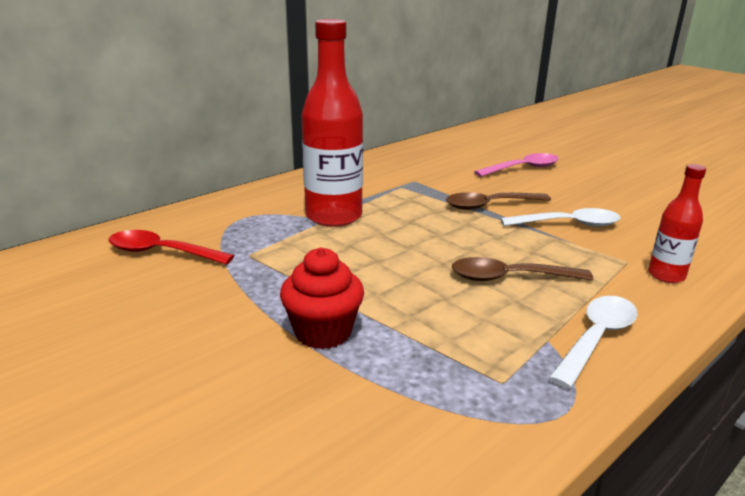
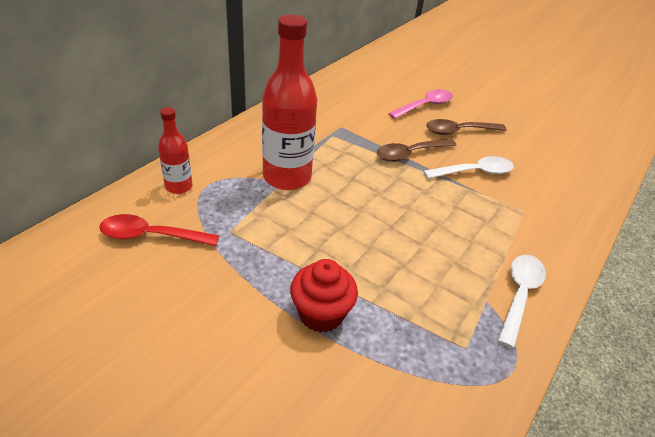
camera: 15 degrees left, 15 degrees up
(509, 278) = (445, 237): brown spoon -> brown spoon (459, 131)
(666, 275) = (554, 223): red bottle -> red bottle (179, 186)

